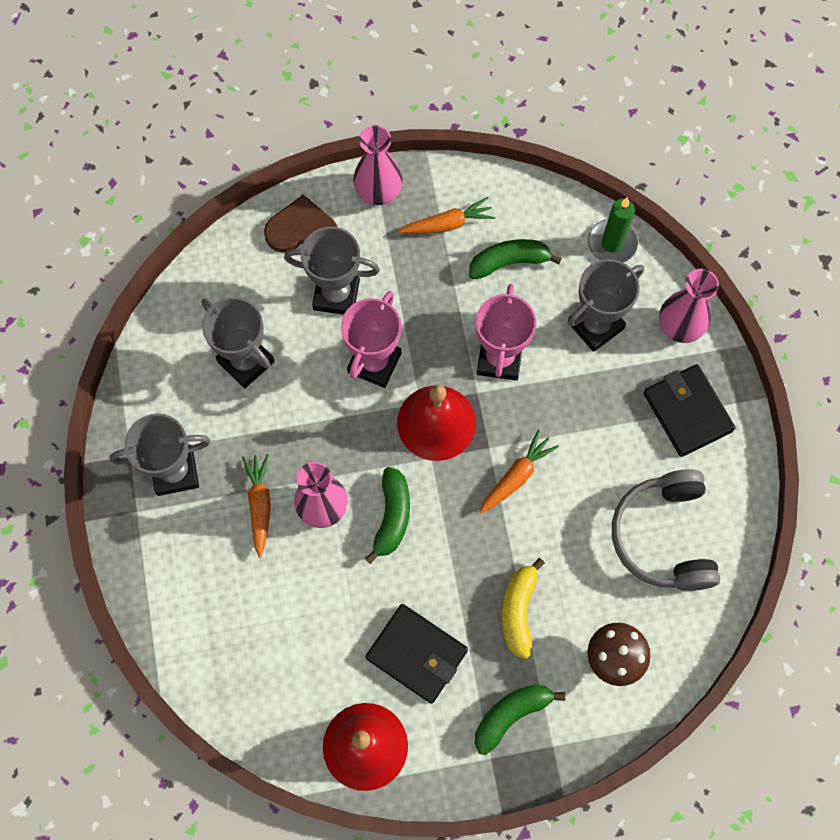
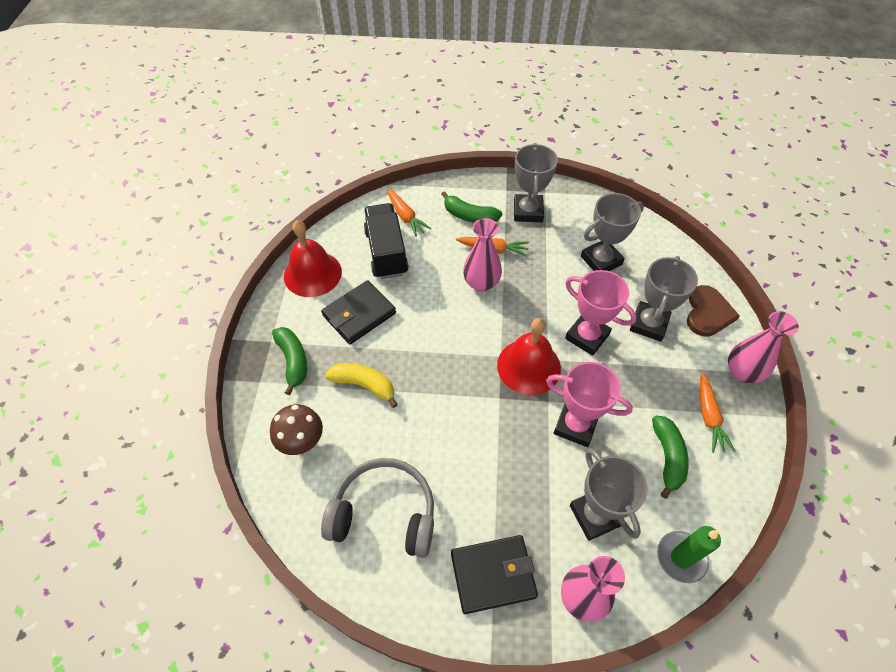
camera: 105 degrees right, 15 degrees down
(300, 652) = (386, 252): none -> black truck
(392, 517) = (462, 321): green banana -> green banana (469, 216)
(516, 476) = (470, 411): orange carrot -> orange carrot (406, 217)

